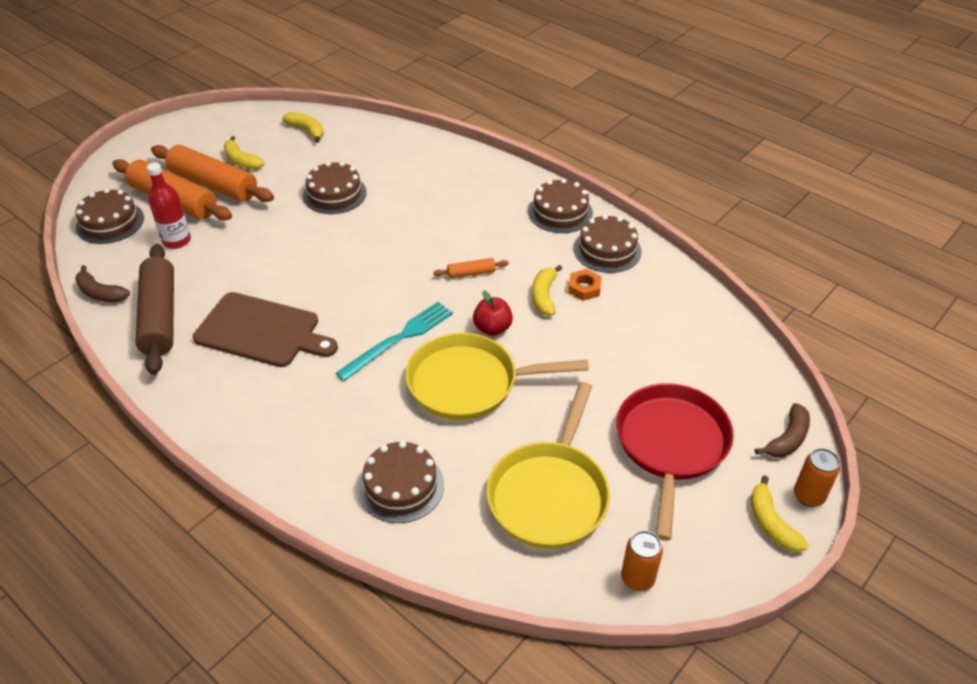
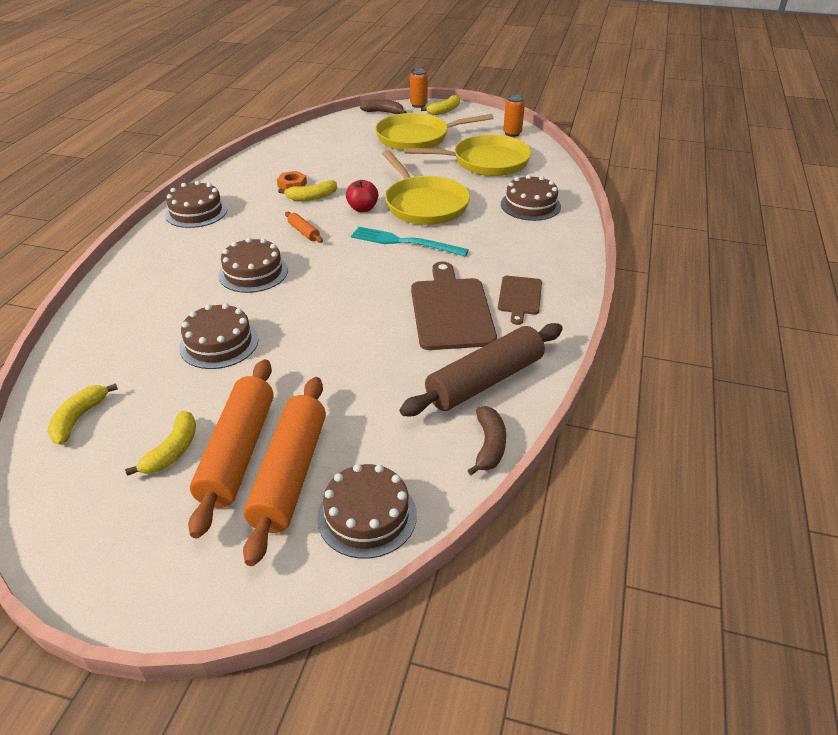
camera: 115 degrees left, 5 degrees down
(177, 241) = (365, 429): red bottle -> none
(238, 387) = (519, 297): none -> brown cutting board
(607, 250) = (240, 184): brown cake -> brown cake (253, 272)
(671, 445) = (417, 138): red pan -> yellow pan

